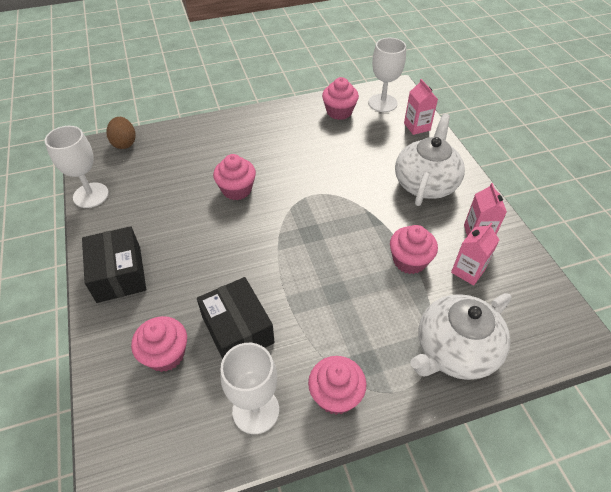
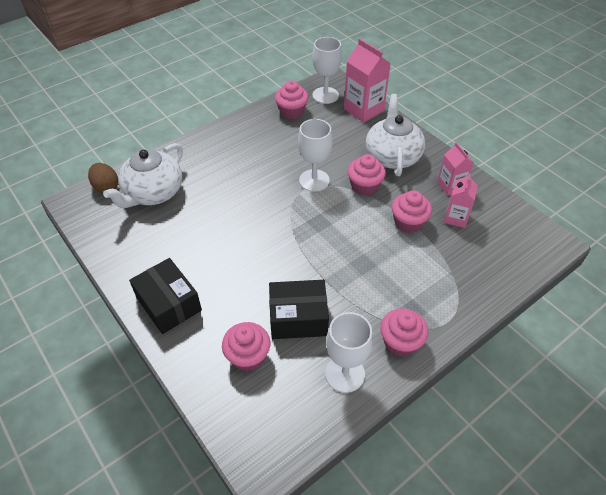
camera: 20 degrees left, 0 degrees up
(91, 195) = (101, 243): white goblet -> white goblet (314, 180)
(236, 190) = (236, 202): pink cupcake -> pink cupcake (364, 186)
(238, 330) = (298, 318): black box -> black box turned 45 degrees counterclockwise
(417, 127) = (363, 110): pink carton -> pink carton, size x1.64
(454, 350) = (472, 281): white teapot -> white teapot (153, 193)

